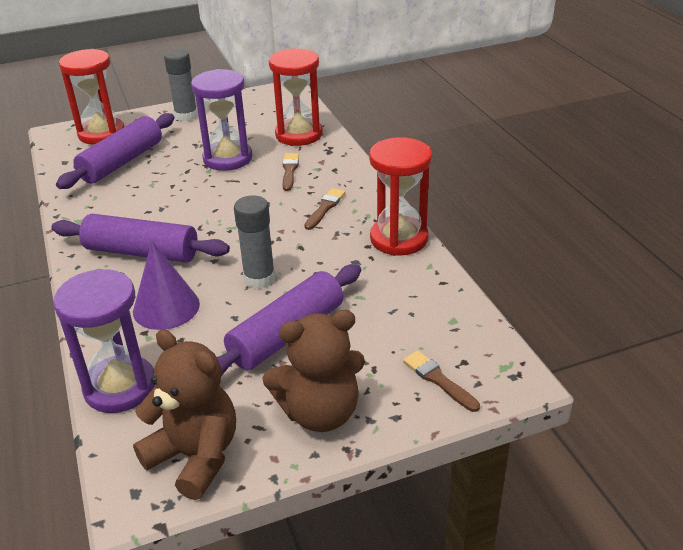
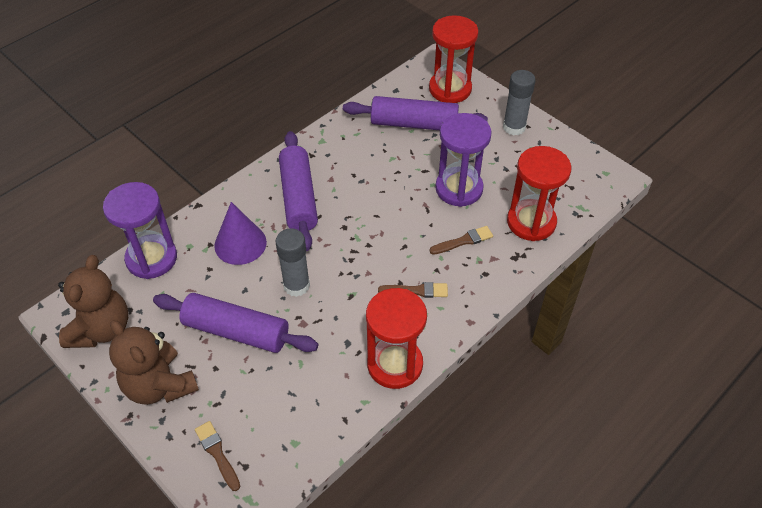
camera: 65 degrees right, 15 degrees up
(438, 380) = (217, 453): brown brush -> brown brush turned 60 degrees counterclockwise

